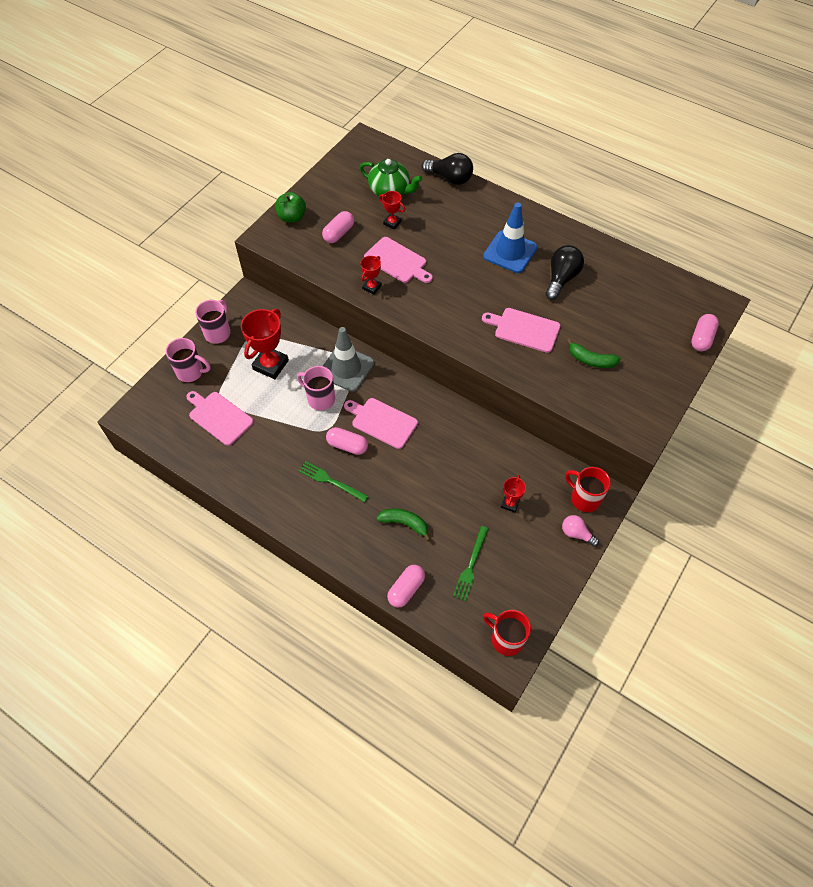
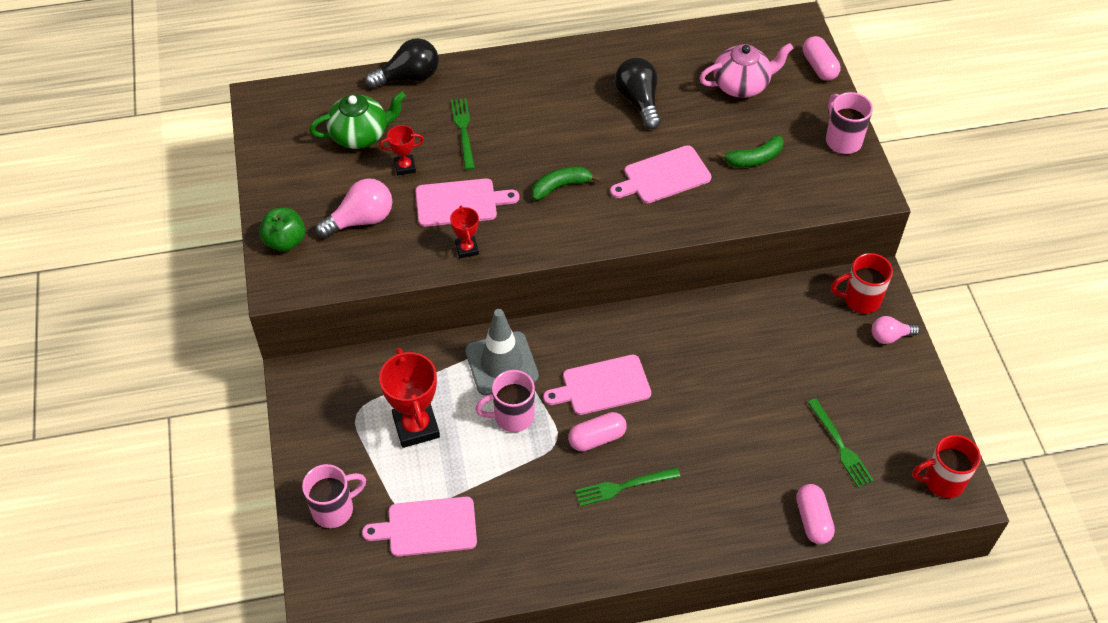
camera: 45 degrees left, 5 degrees down
(218, 333) = (312, 442): pink mug -> pink mug (842, 140)
(339, 233) = (361, 220): pink capsule -> pink light bulb
(405, 523) = (739, 462): green banana -> green banana (560, 186)
(444, 226) = (463, 131): none -> green fork
(510, 252) = (560, 110): blue traffic cone -> none
(510, 503) = (807, 359): red trophy -> none
(636, 314) = (742, 85): none -> pink teapot

